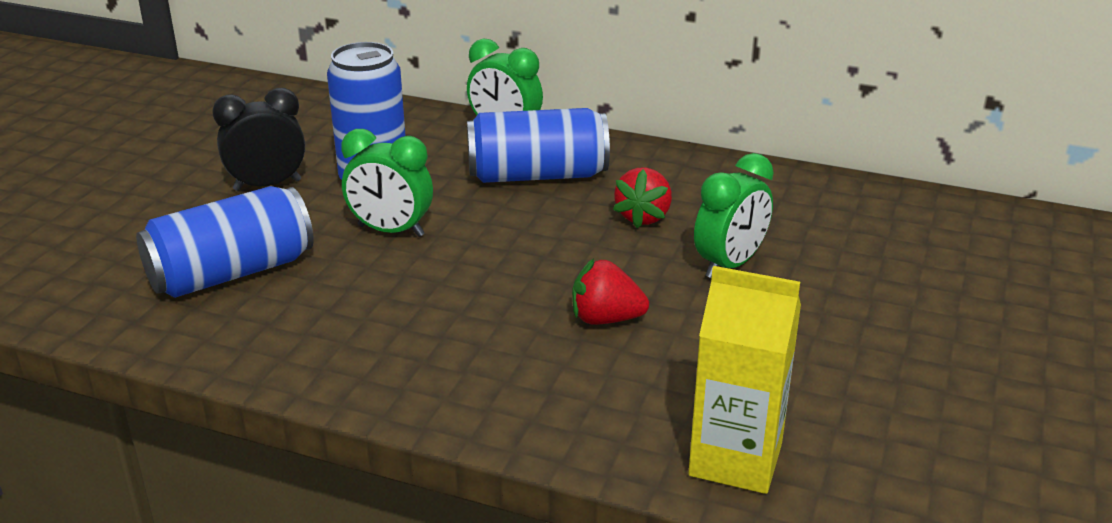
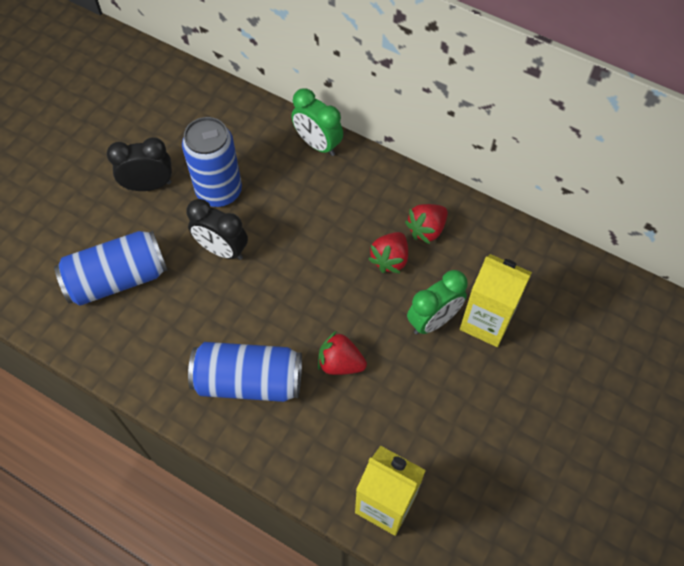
camera: 10 degrees right, 30 degrees up
(391, 231) = (222, 249): green clock -> black clock
(537, 175) = (329, 200): blue can -> blue can (248, 381)
(685, 187) = (426, 229): none -> red strawberry
(807, 258) = (486, 322): none -> yellow carton

